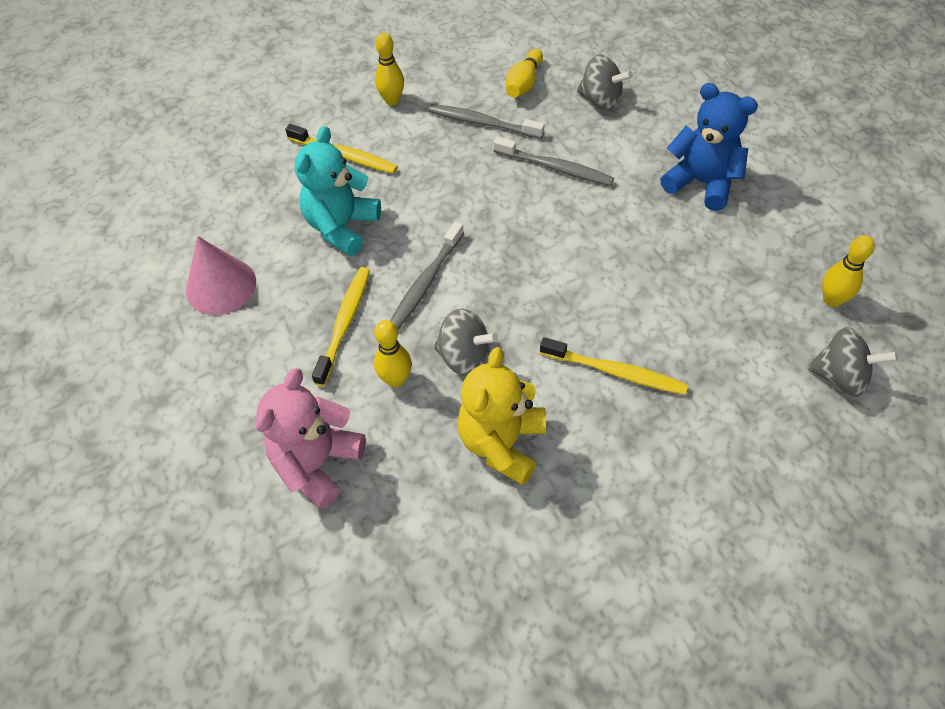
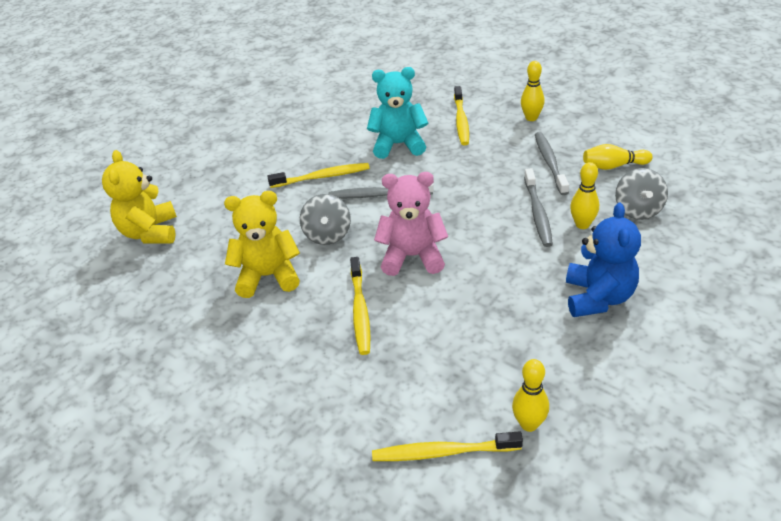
camera: 65 degrees right, 15 degrees down
(221, 286) = (319, 123): pink cone -> none
(312, 563) = (150, 232): none -> yellow teddy bear
(317, 463) = (216, 208): pink teddy bear -> pink teddy bear (412, 256)
(396, 379) = (292, 213): yellow bowling pin -> yellow bowling pin (582, 224)
(840, 376) = (442, 452): grey spinning top -> yellow toothbrush

